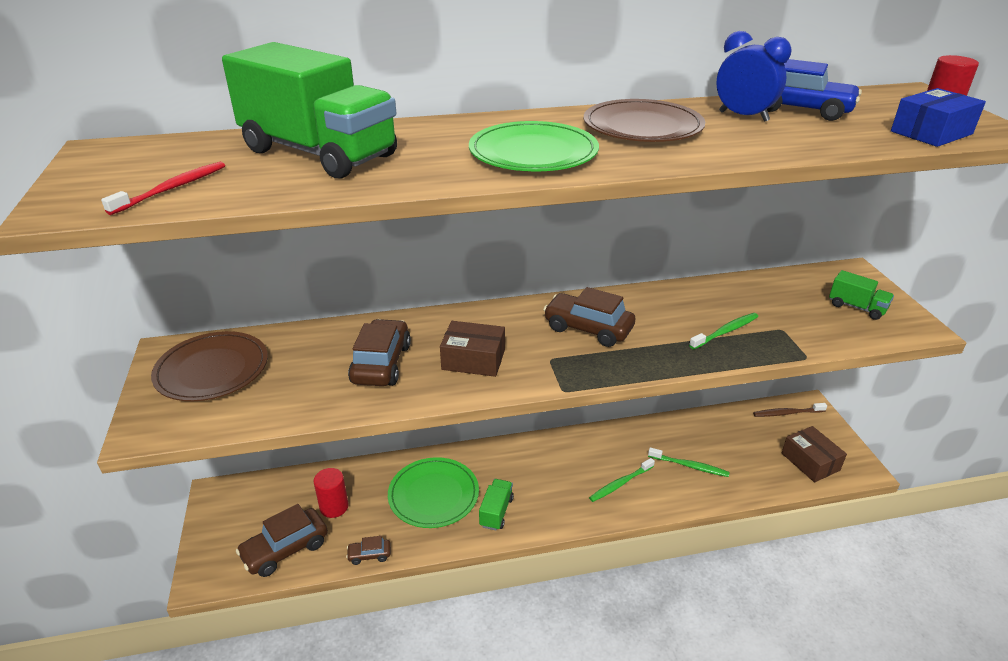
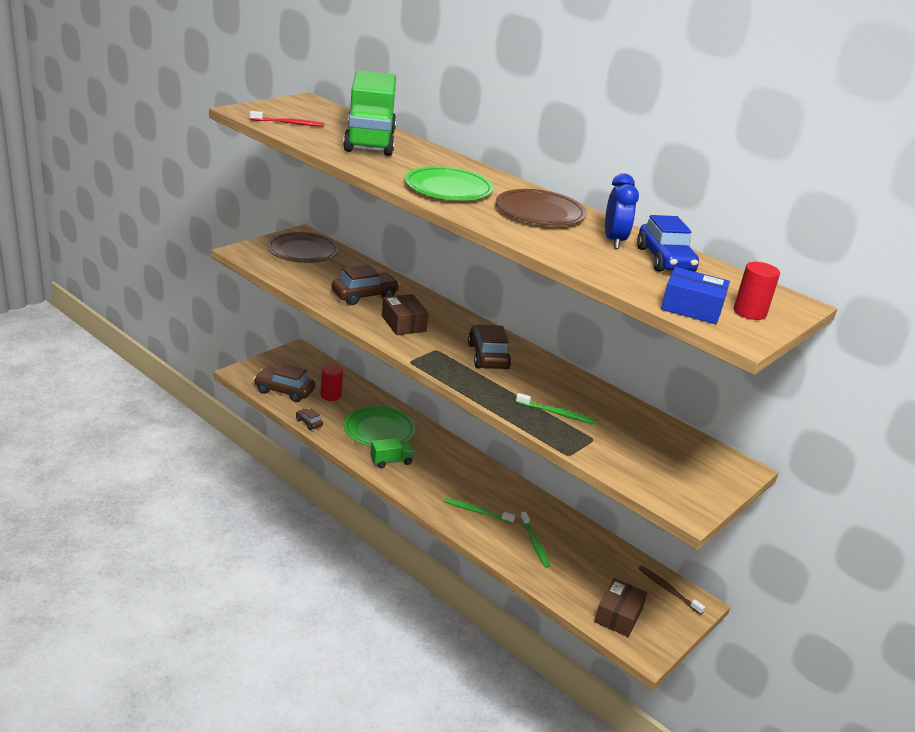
camera: 50 degrees right, 5 degrees down
(856, 307) = (678, 474): green truck -> none

